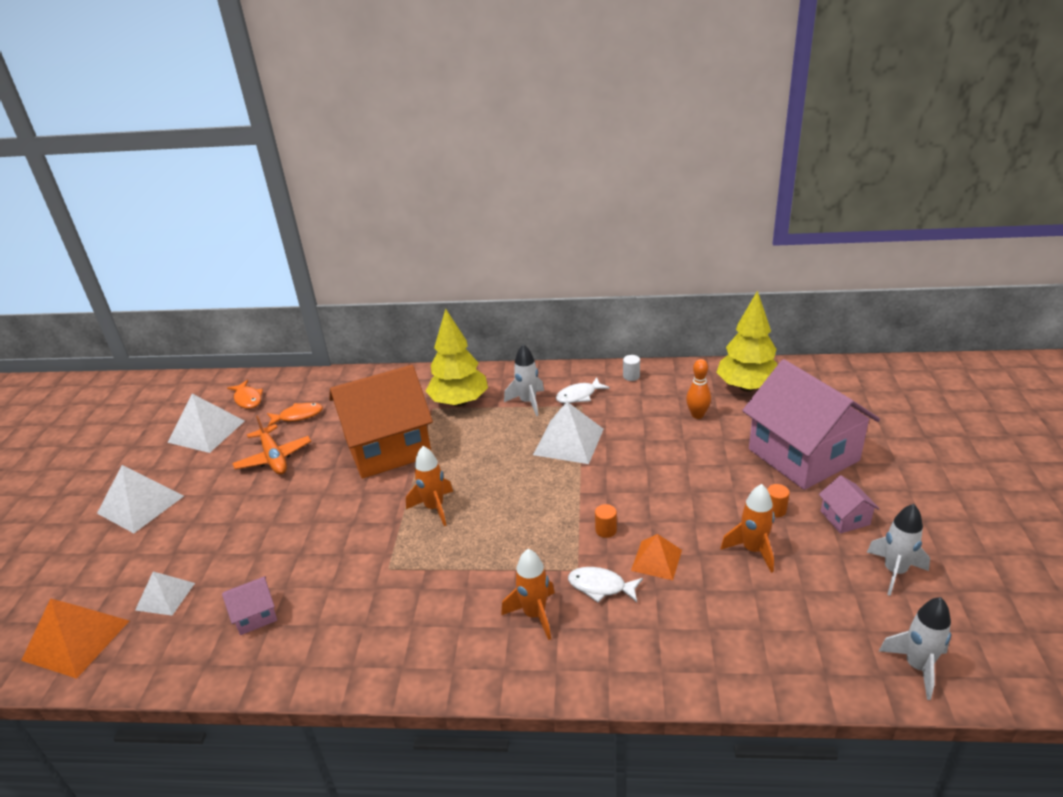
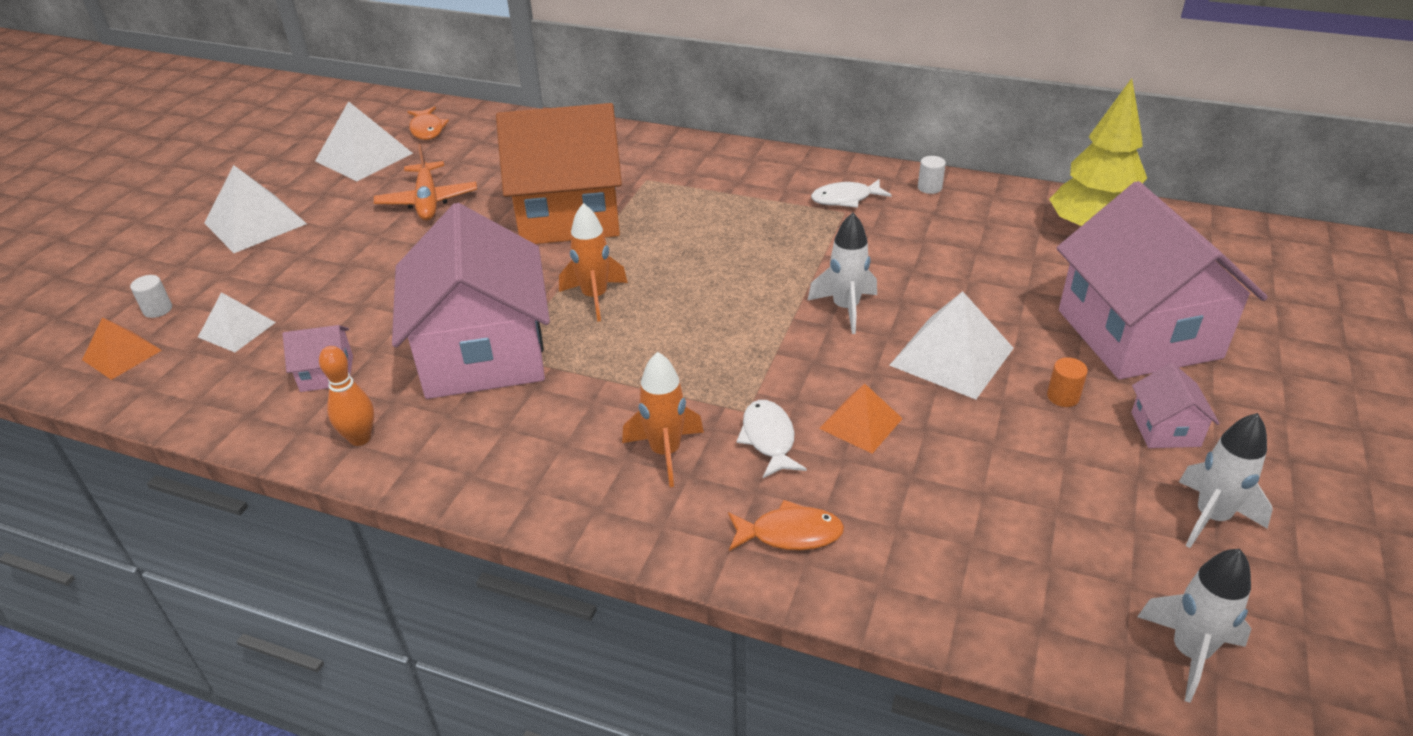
camera: 15 degrees right, 5 degrees up
(76, 640) = (122, 355): orange pyramid -> orange pyramid, size x0.61
(90, 595) = (158, 310): none -> white cylinder
(298, 416) = (477, 159): orange fish -> orange fish (790, 534)
(370, 570) = (483, 353): none -> pink house
(459, 402) = (683, 178): yellow tree -> none
(528, 402) = (773, 195): white rocket -> white rocket (845, 309)
(568, 441) = (806, 252): white pyramid -> white pyramid (951, 356)
(601, 586) = (769, 439): white fish -> white fish turned 45 degrees clockwise
(606, 530) = (807, 371): orange cylinder -> none
(697, 415) = (1002, 253): orange bowling pin -> orange bowling pin (360, 438)
(753, 550) = (1005, 441): orange rocket -> none

